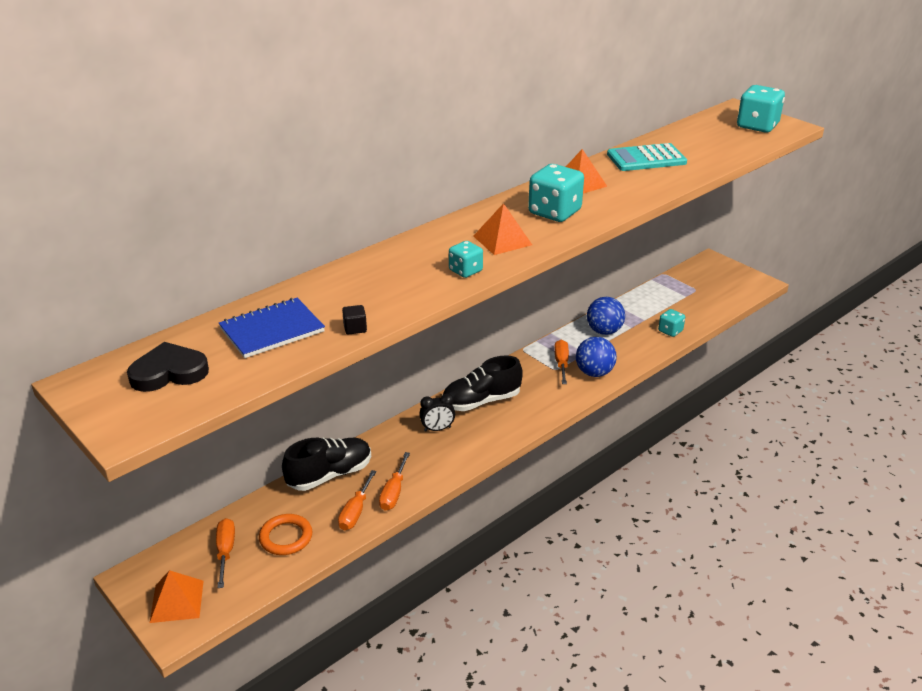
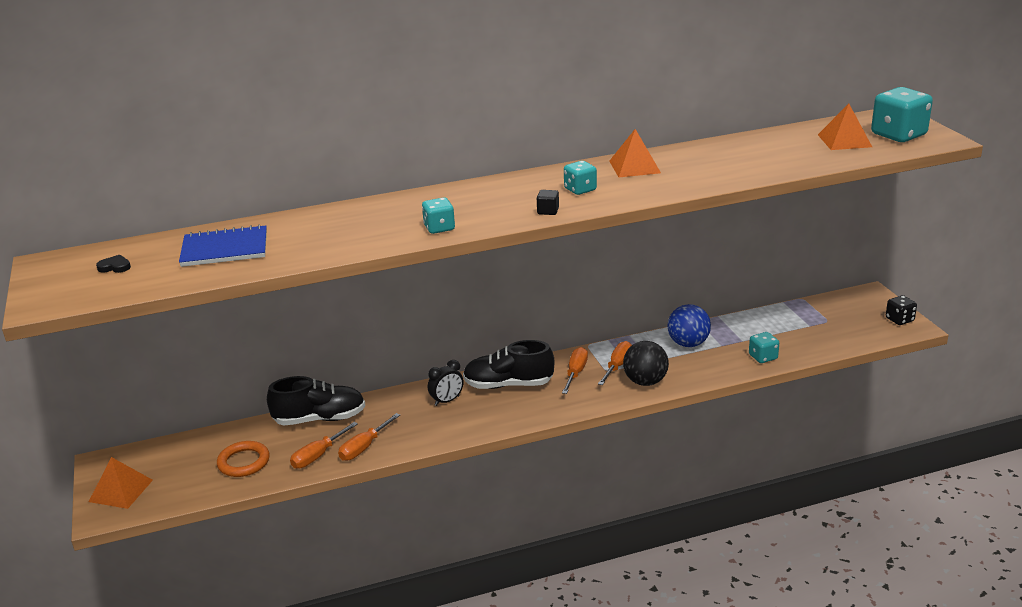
camera: 25 degrees right, 5 degrees down
(169, 372) = (115, 267): black heart -> black heart, size x0.47
(225, 552) = (187, 461): orange screwdriver -> orange screwdriver (575, 373)
(355, 328) = (293, 259): black cube -> black cube (548, 211)
(437, 429) = (447, 401): black clock -> black clock turned 45 degrees counterclockwise
(502, 240) = (502, 207): orange pyramid -> orange pyramid (844, 140)
(554, 212) = (580, 189): turquoise dice -> turquoise dice, size x0.56
(594, 373) = (645, 382): blue ball -> black ball
(646, 159) = (732, 152): turquoise calculator -> none
(747, 278) = (899, 320): none -> black dice

